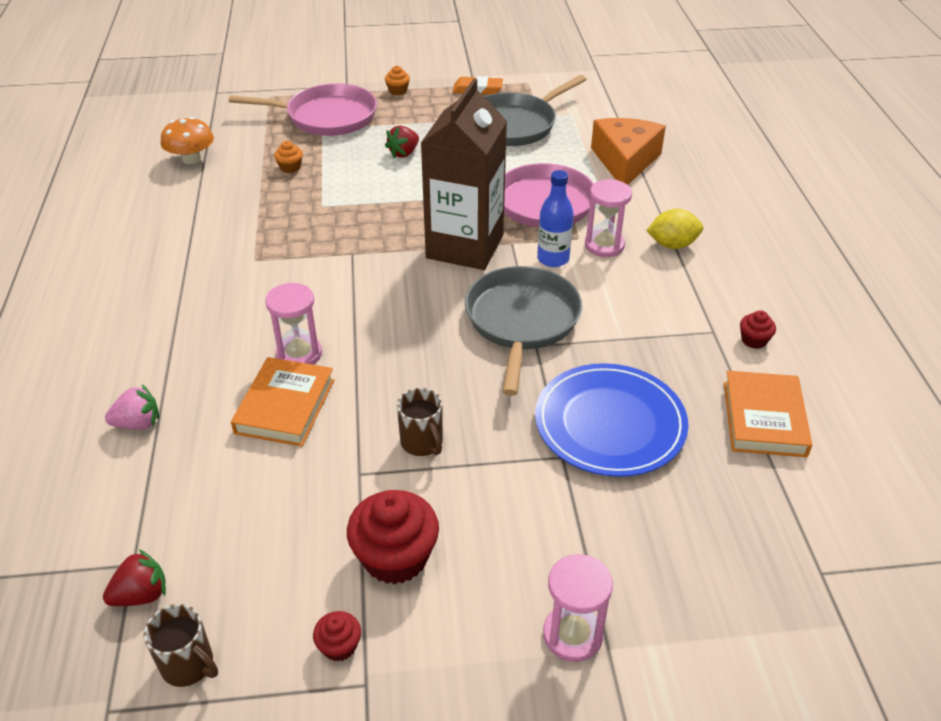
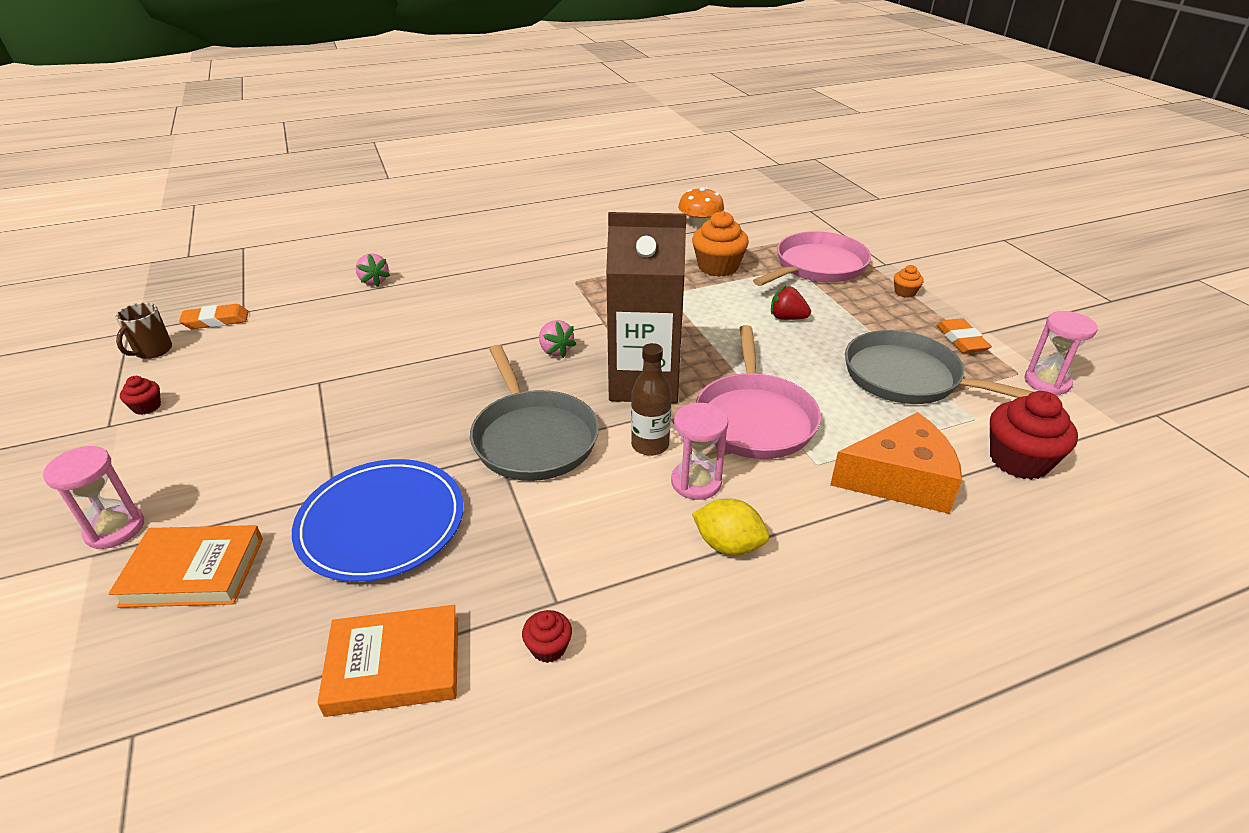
camera: 75 degrees right, 5 degrees down
(141, 595) = (216, 321): red strawberry -> orange eraser
(285, 406) = (395, 333): orange book -> orange book (193, 571)
(290, 167) = (718, 267): orange cupcake -> orange cupcake, size x2.05
(299, 354) = (458, 326): pink hourglass -> pink hourglass (1047, 382)
(327, 117) = (817, 266): pink pan -> pink pan turned 120 degrees counterclockwise
(387, 290) = (555, 351): none -> pink strawberry
(395, 557) = (226, 416): red cupcake -> red cupcake (1019, 460)
(422, 443) = (354, 406): brown mug -> none
(521, 321) = (533, 438): grey pan -> grey pan turned 75 degrees clockwise
(553, 259) = (650, 445): blue bottle -> brown bottle
(672, 245) = (728, 545): yellow lemon -> yellow lemon turned 45 degrees counterclockwise

